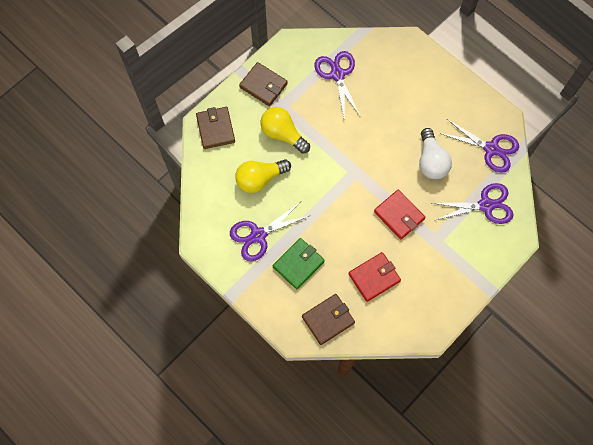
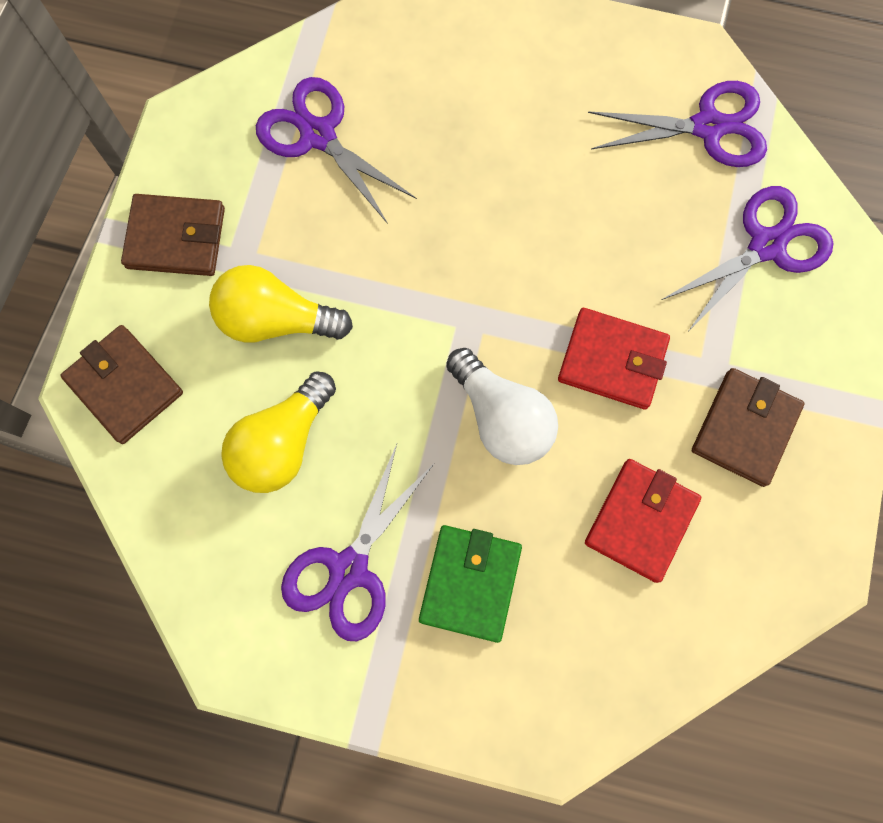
camera: 30 degrees left, 5 degrees up
(328, 319) = (602, 669): brown wallet -> brown wallet (744, 428)
(431, 161) = (608, 214): white light bulb -> white light bulb (501, 417)

